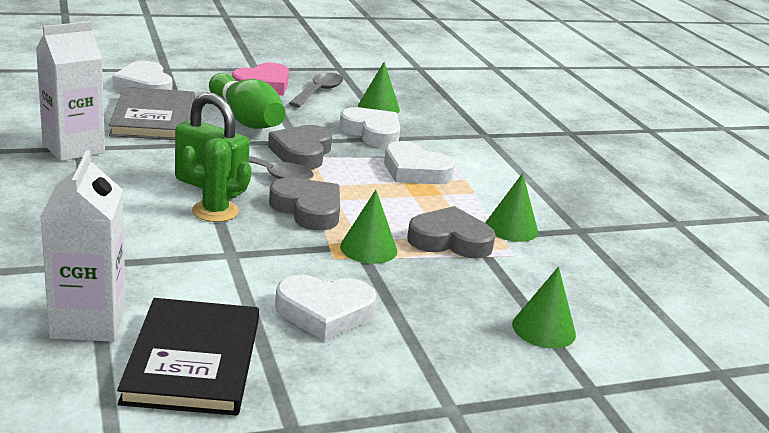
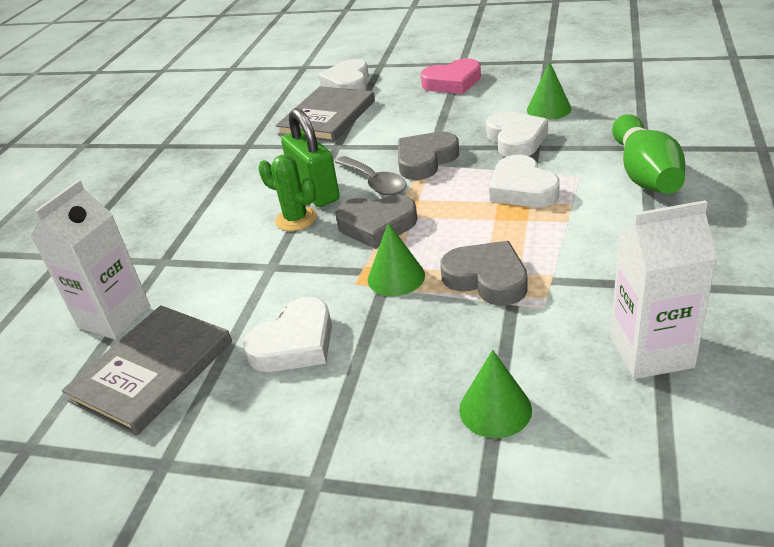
camera: 40 degrees right, 10 degrees up
(73, 148) = (242, 146): white carton -> white carton (651, 352)
(193, 360) = (152, 371): black book -> grey book
(245, 119) = (405, 120): green bowling pin -> green bowling pin (644, 173)
(308, 209) = (377, 226): grey heart -> grey heart turned 105 degrees clockwise
(319, 92) = (501, 90): grey spoon -> none
(324, 312) = (295, 343): white heart -> white heart turned 75 degrees counterclockwise
(511, 228) = (571, 272): green cone -> none

